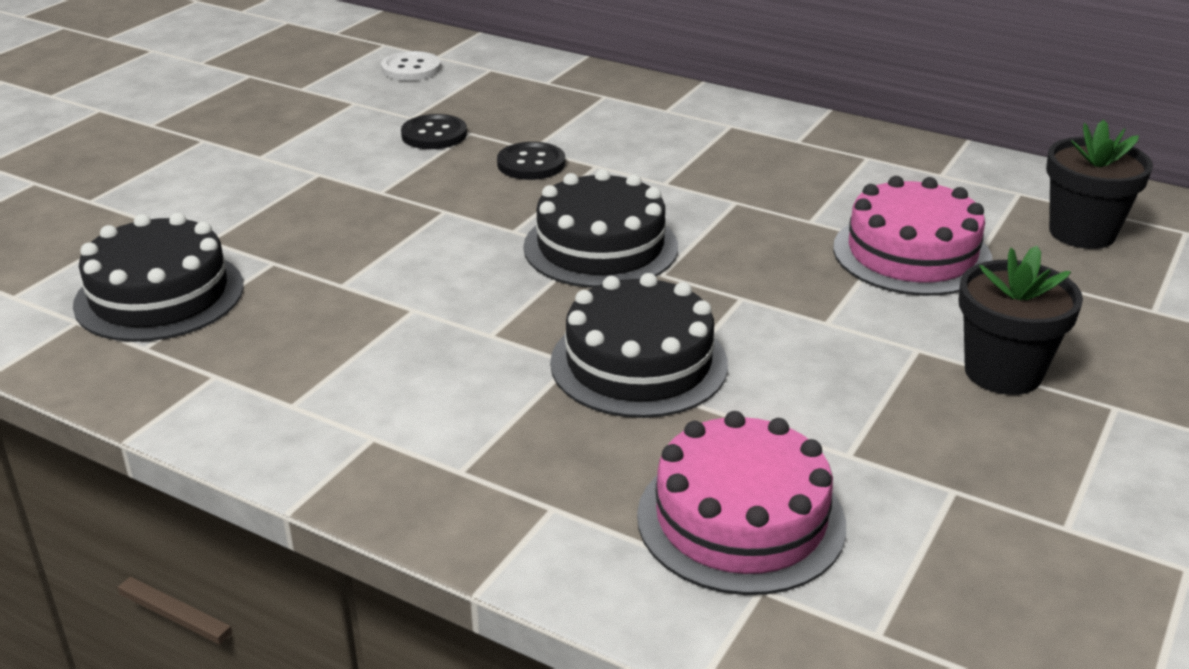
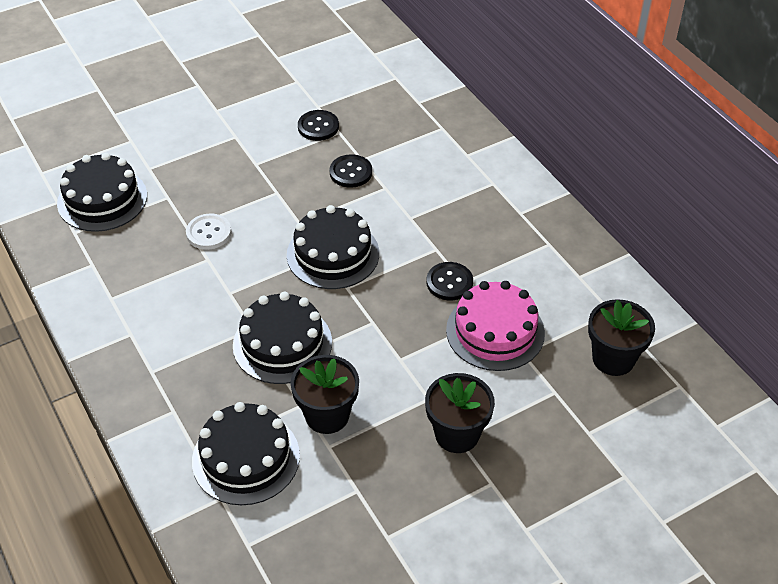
camera: 30 degrees right, 15 degrees up
(411, 69) = (350, 61): white button -> white button (209, 233)
(741, 519) = (246, 458): pink cake -> black cake
(793, 226) = (449, 282): none -> black button
(802, 419) = (327, 415): none -> black flower pot

